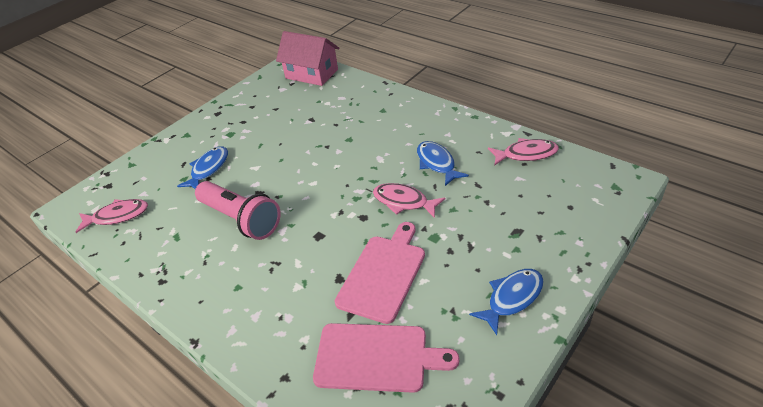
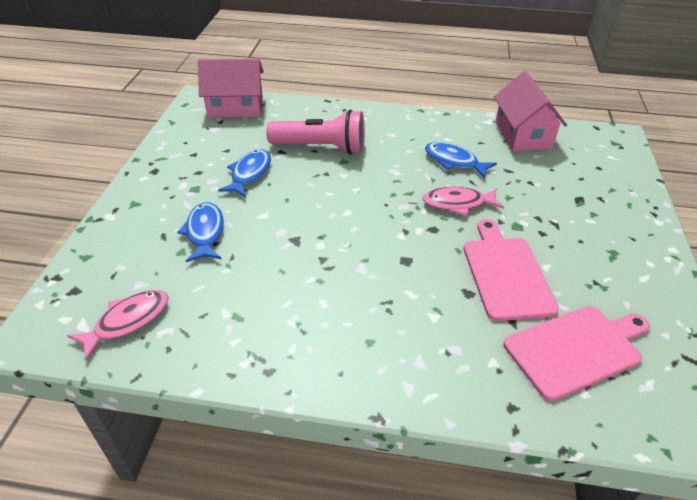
camera: 35 degrees left, 0 degrees up
(241, 219) = (302, 272): pink flashlight -> pink flashlight (321, 148)
(512, 298) = (631, 254): blue fish -> blue fish (249, 174)
(526, 154) = (522, 135): pink fish -> pink house

